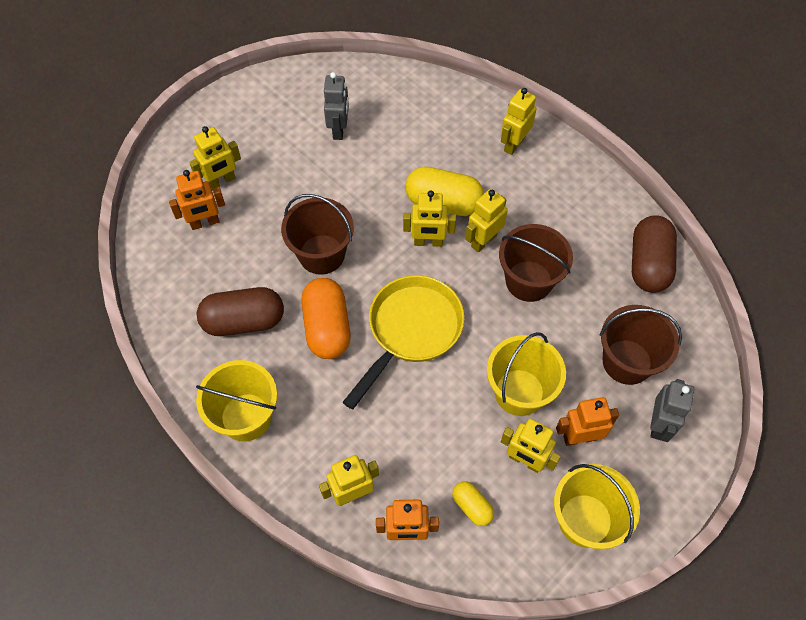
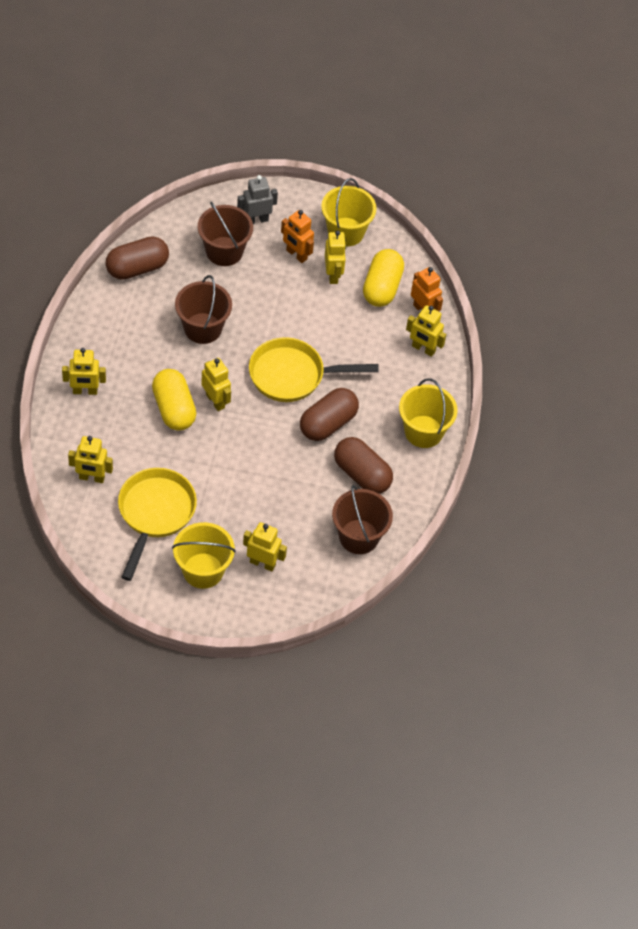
camera: 130 degrees left, 5 degrees down
(205, 223) = (306, 550): orange robot -> none
(321, 254) = (275, 460): brown bucket -> brown bucket (359, 537)
(327, 327) = (328, 423): orange capsule -> brown capsule
(339, 129) = (154, 514): grey robot -> yellow pan
(472, 506) = (382, 287): yellow capsule -> yellow capsule, size x1.91
(483, 241) = (189, 369): yellow robot -> yellow robot (91, 478)
(519, 392) = (290, 297): yellow bucket -> yellow bucket (203, 570)

